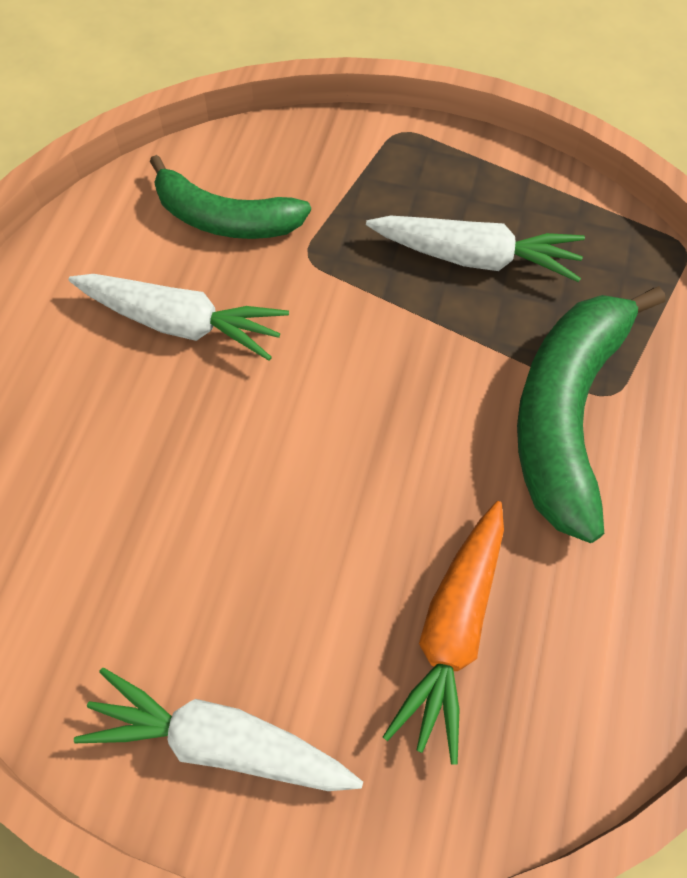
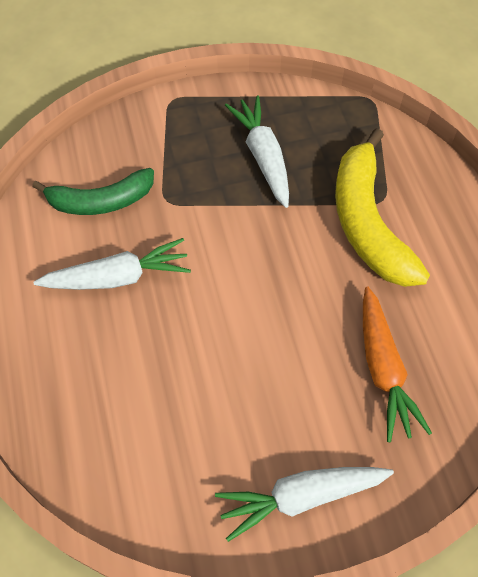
camera: 30 degrees left, 0 degrees up
(475, 258) = (263, 157): white carrot -> white carrot turned 90 degrees counterclockwise
(567, 415) = (368, 222): green banana -> yellow banana

